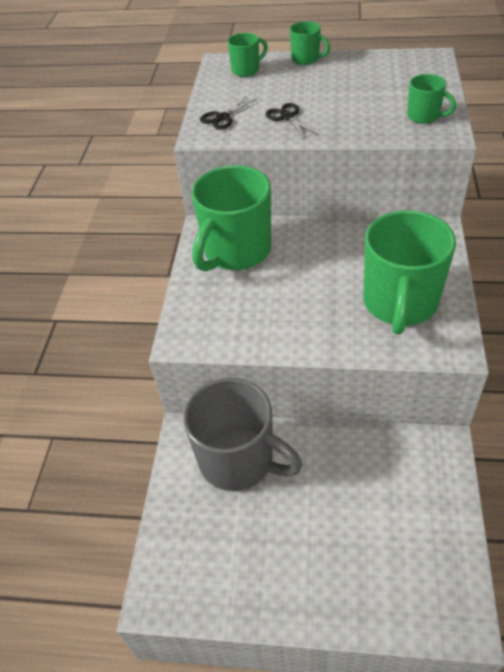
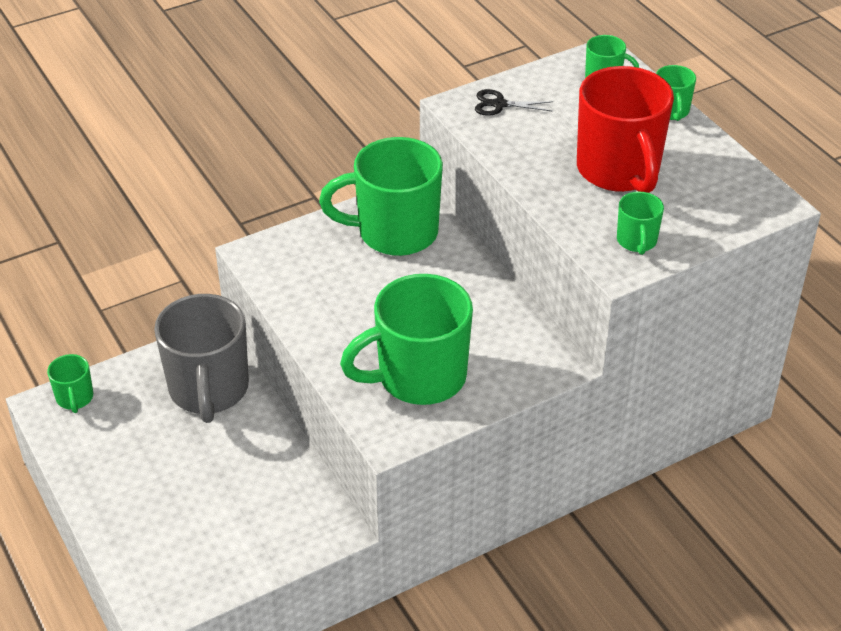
camera: 50 degrees right, 5 degrees down
(167, 568) = (75, 398): none -> green mug
(287, 117) = (541, 146): black scissors -> none
(345, 97) = (619, 171): none -> red mug

